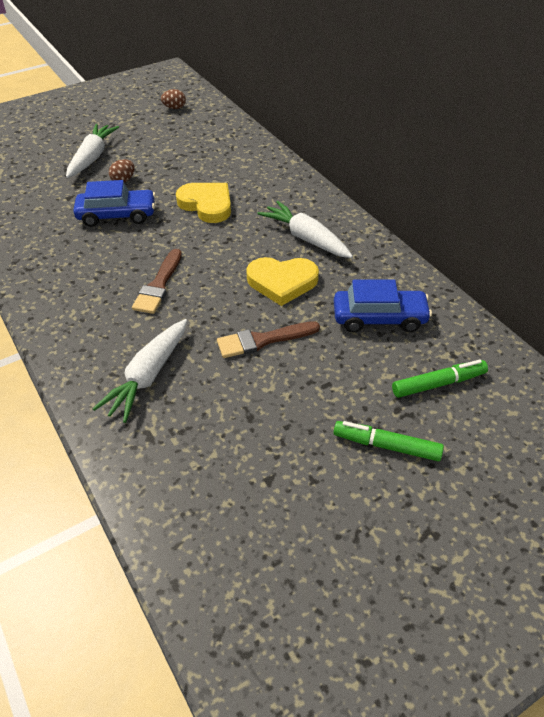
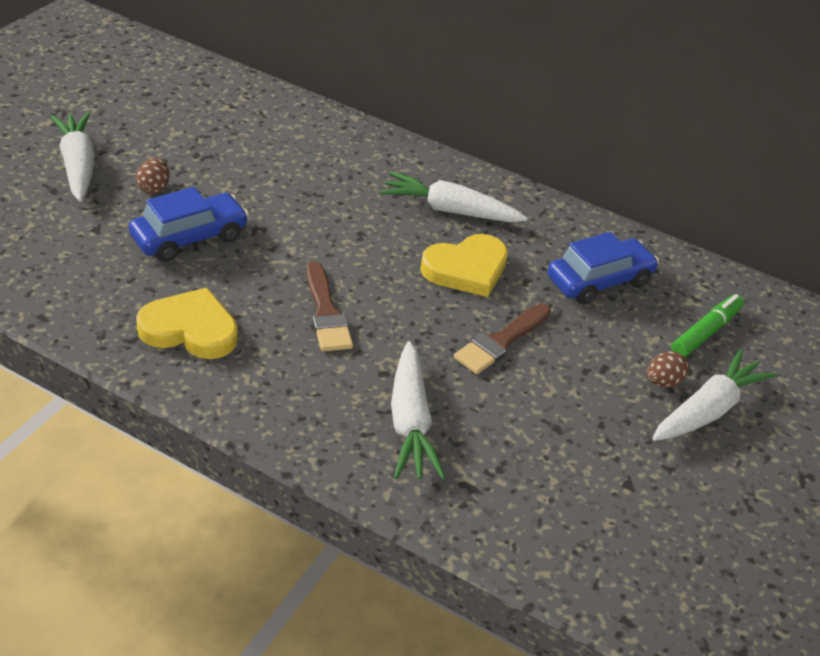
camera: 35 degrees left, 5 degrees down
(174, 108) = (133, 71): brown egg -> brown egg (662, 382)
(207, 205) = (296, 196): yellow heart -> yellow heart (190, 329)
(386, 446) = (708, 410): green marker -> white carrot

